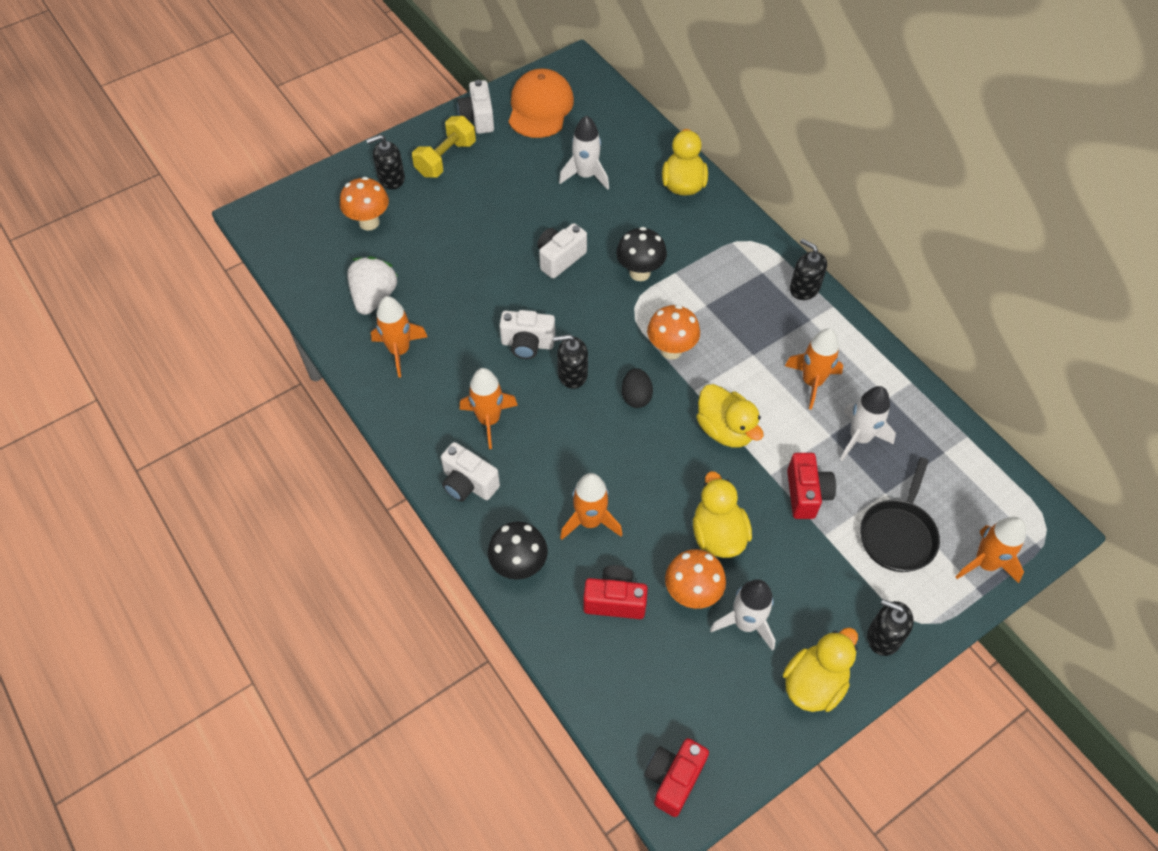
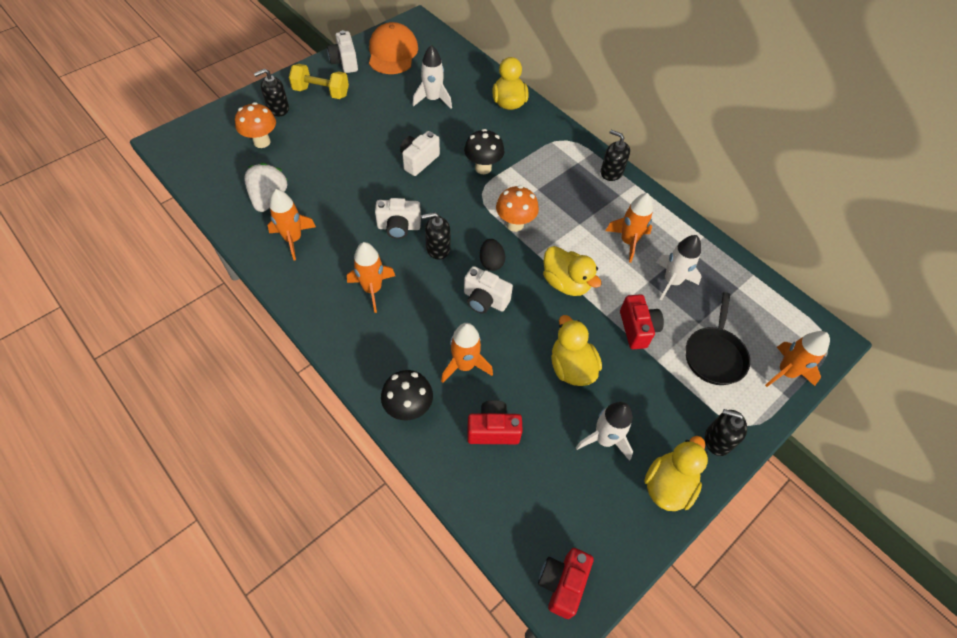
camera: 10 degrees left, 0 degrees up
(446, 159) = (321, 92): yellow dumbbell -> yellow dumbbell turned 75 degrees clockwise
(468, 484) = (359, 342): white camera -> white camera (485, 300)
(692, 594) = (556, 418): orange mushroom -> none

